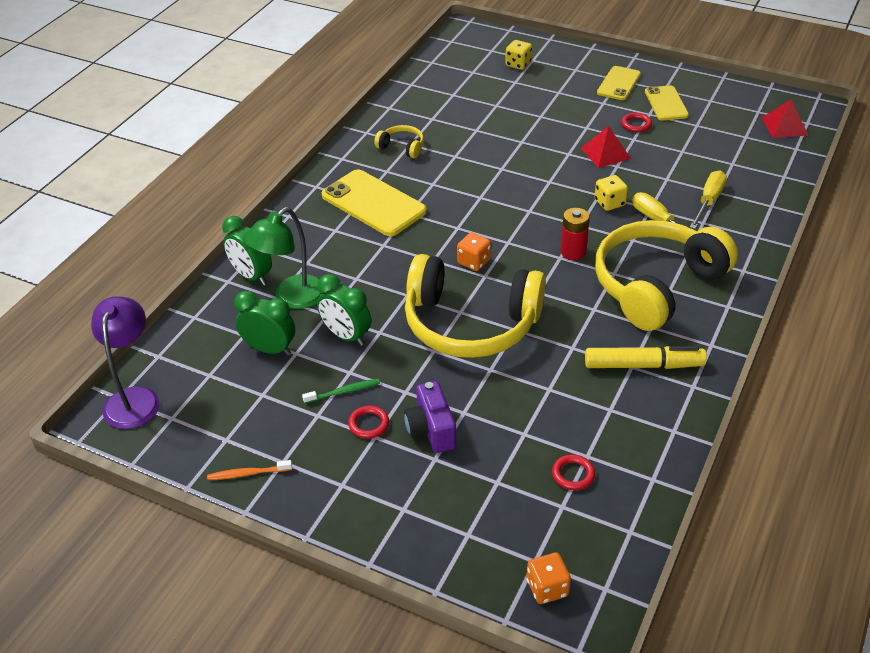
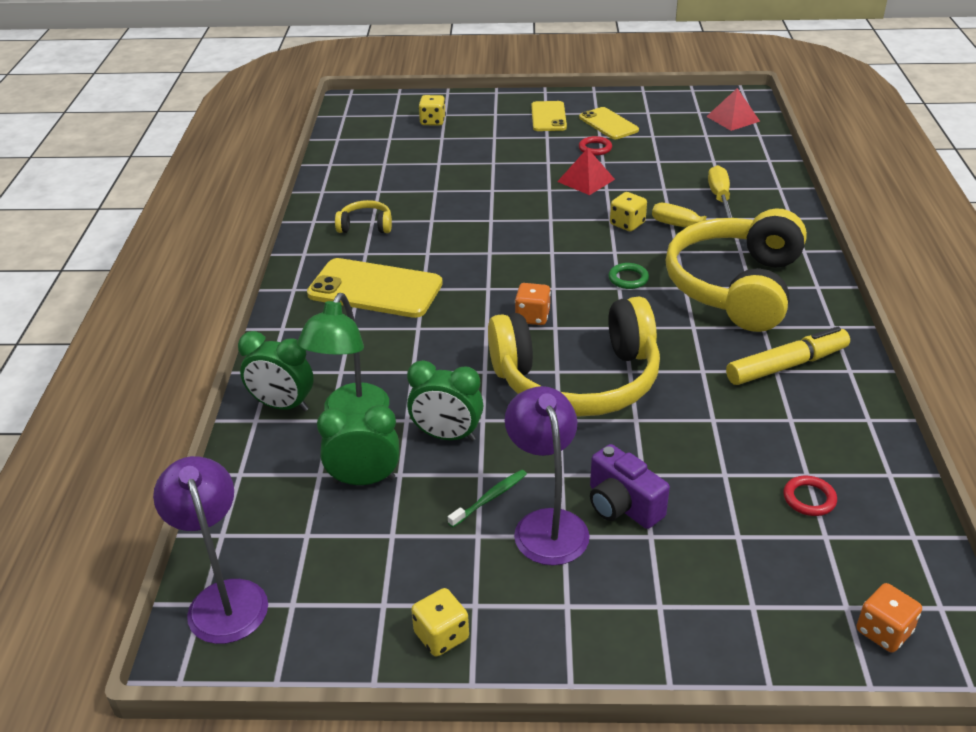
camera: 25 degrees left, 5 degrees down
(248, 474) = (441, 636): orange toothbrush -> yellow dice
(368, 424) = (546, 524): red ring -> purple lamp
(573, 252) = (628, 279): red battery -> green ring

